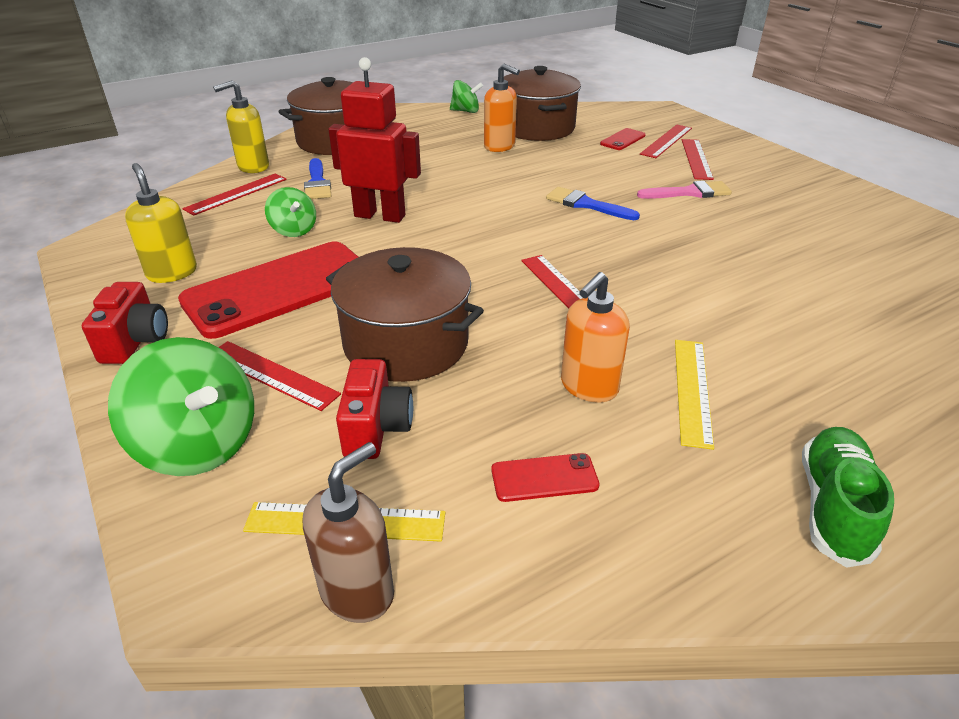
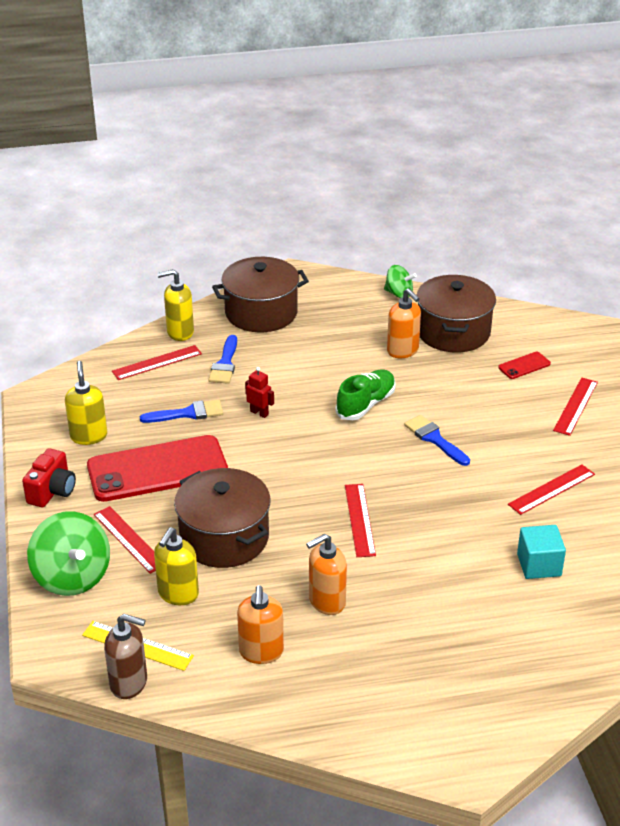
camera: 20 degrees right, 0 degrees up
(294, 230) = (187, 413): green spinning top -> blue brush
(357, 591) = (129, 683): brown soap dispenser -> brown soap dispenser turned 45 degrees clockwise
(376, 428) = (178, 594): red camera -> yellow soap dispenser
(380, 216) = (259, 413): red robot -> red robot, size x0.45
(544, 478) = (261, 652): red phone -> orange soap dispenser
(666, 141) = (565, 376): red ruler -> red ruler (551, 489)
(689, 193) = (535, 446): pink brush -> none
(692, 390) = (394, 622): yellow ruler -> none
(795, 290) = (539, 565): none -> turquoise cube
(833, 507) = (421, 717): green shoe -> green shoe (366, 404)

